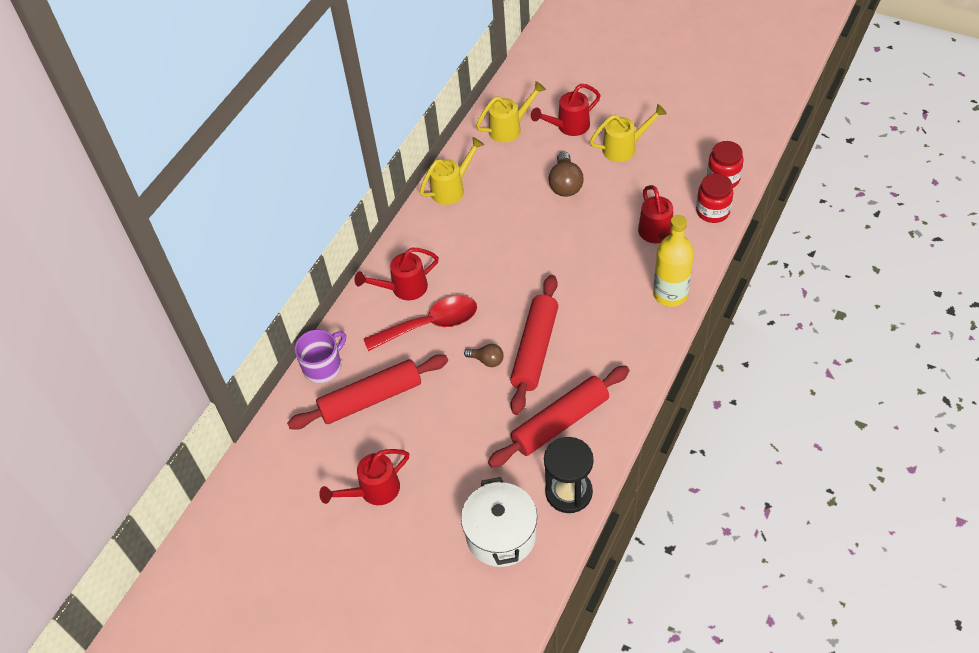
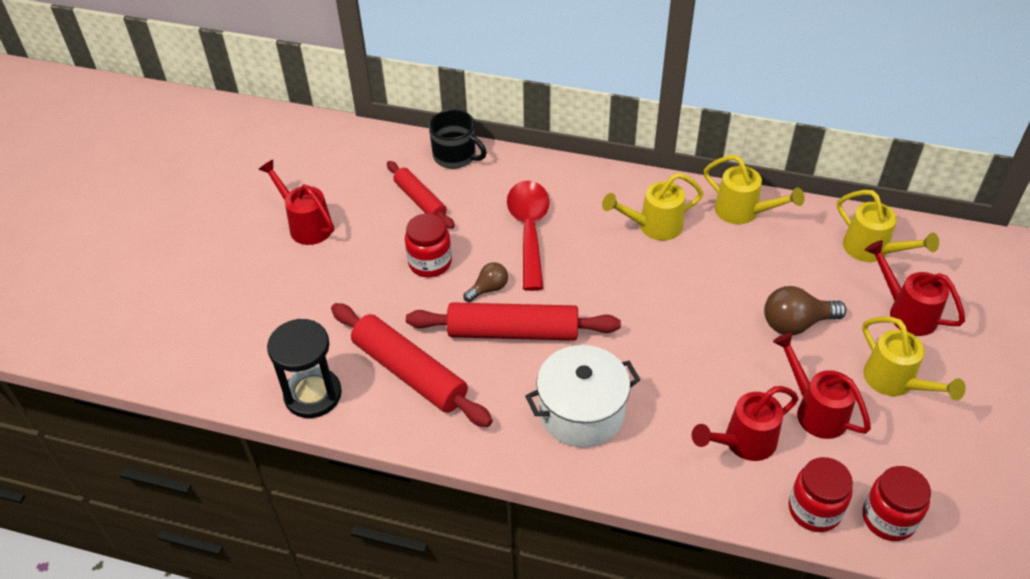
camera: 75 degrees right, 5 degrees down
(323, 366) = (455, 156): purple mug -> black mug
(371, 399) = (420, 200): red rolling pin -> red rolling pin, size x0.61
(403, 288) = (575, 198): red watering can -> red watering can (815, 410)
(430, 325) = (529, 230): red spoon -> red spoon turned 150 degrees counterclockwise
(447, 398) = (430, 263): none -> red jar
(450, 244) = (653, 226): none -> yellow watering can
(487, 360) = (488, 289): brown light bulb -> brown light bulb turned 135 degrees counterclockwise
(501, 535) = (255, 340): white pot -> white pot (581, 412)
(670, 294) = (638, 469): yellow bottle -> none

